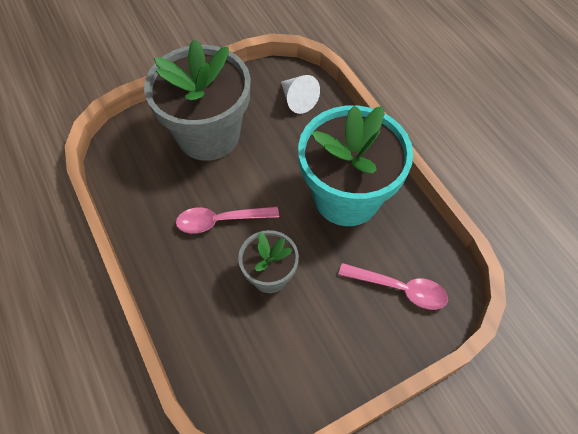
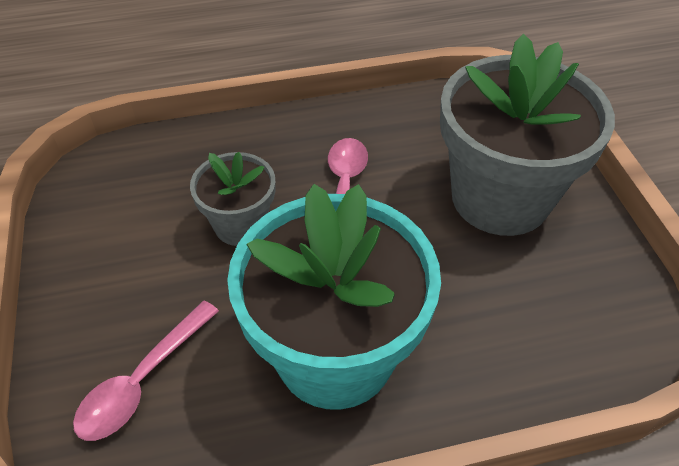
camera: 105 degrees right, 10 degrees down
(297, 100) = (566, 333): white cone -> none

